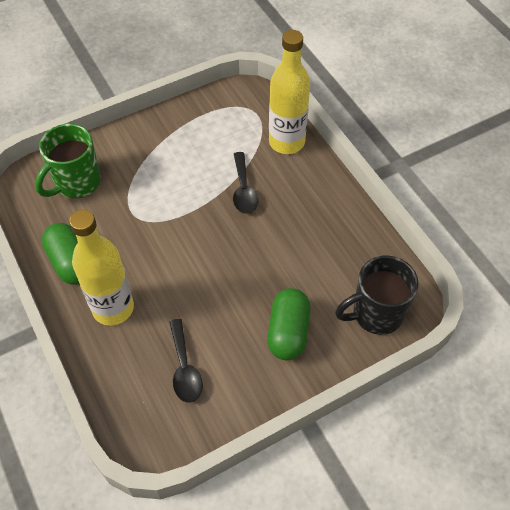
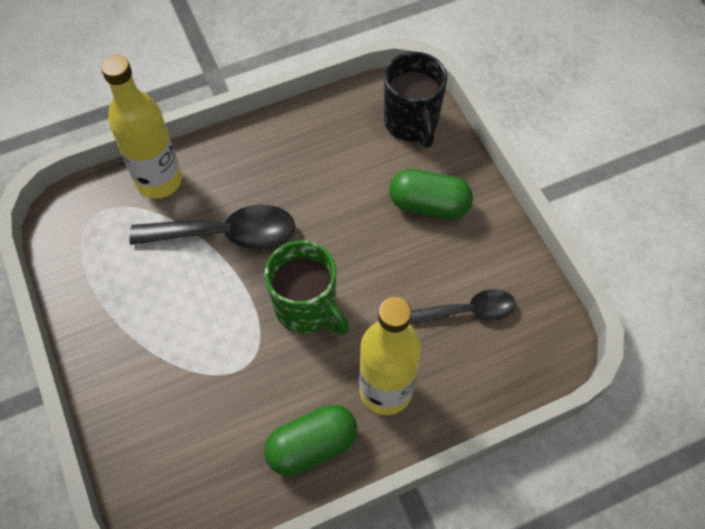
camera: 85 degrees left, 5 degrees up
(76, 183) = (176, 444): green mug -> green mug (307, 308)
(243, 190) = (227, 234): black spoon -> black spoon, size x1.60

